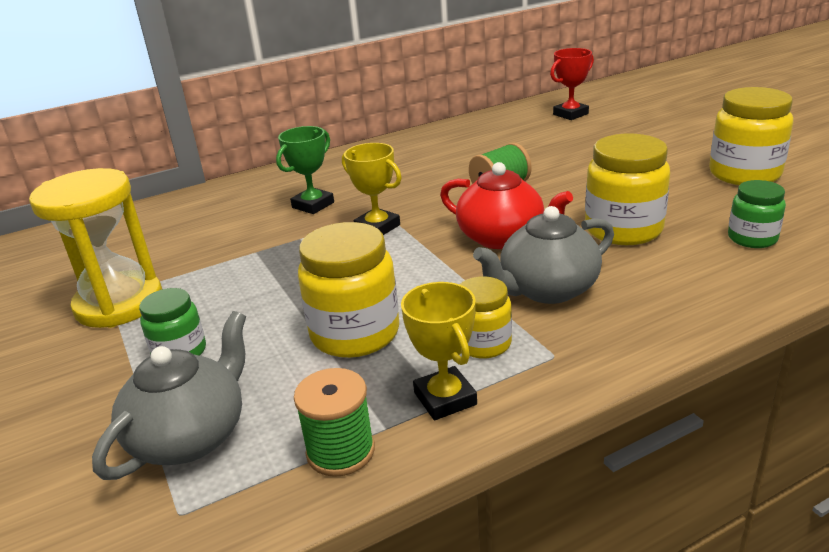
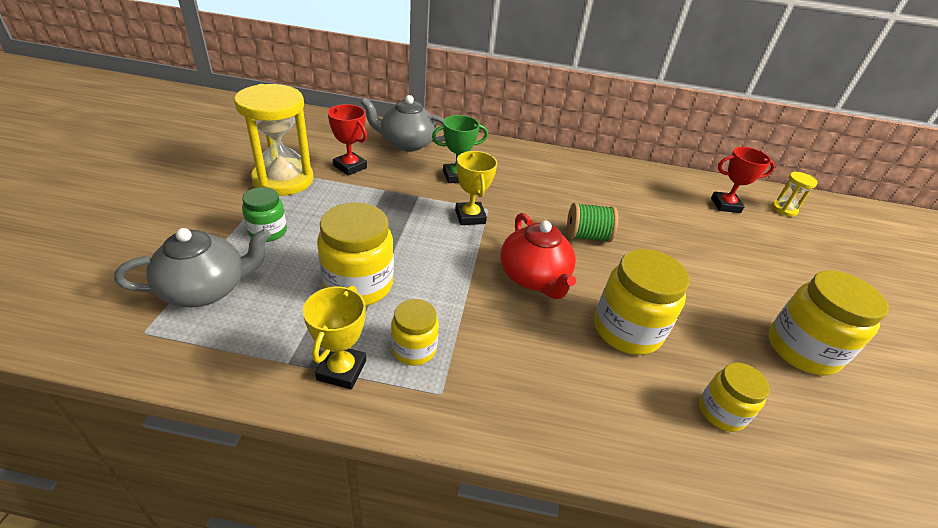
camera: 30 degrees right, 10 degrees up
(183, 253) = (350, 167): none -> red trophy
(340, 451) = (250, 358): green spool -> none
(547, 290) = (506, 339): grey teapot -> grey teapot (406, 143)
(613, 97) = (784, 209): none -> yellow hourglass
(752, 238) = (721, 412): green jar -> yellow jar

